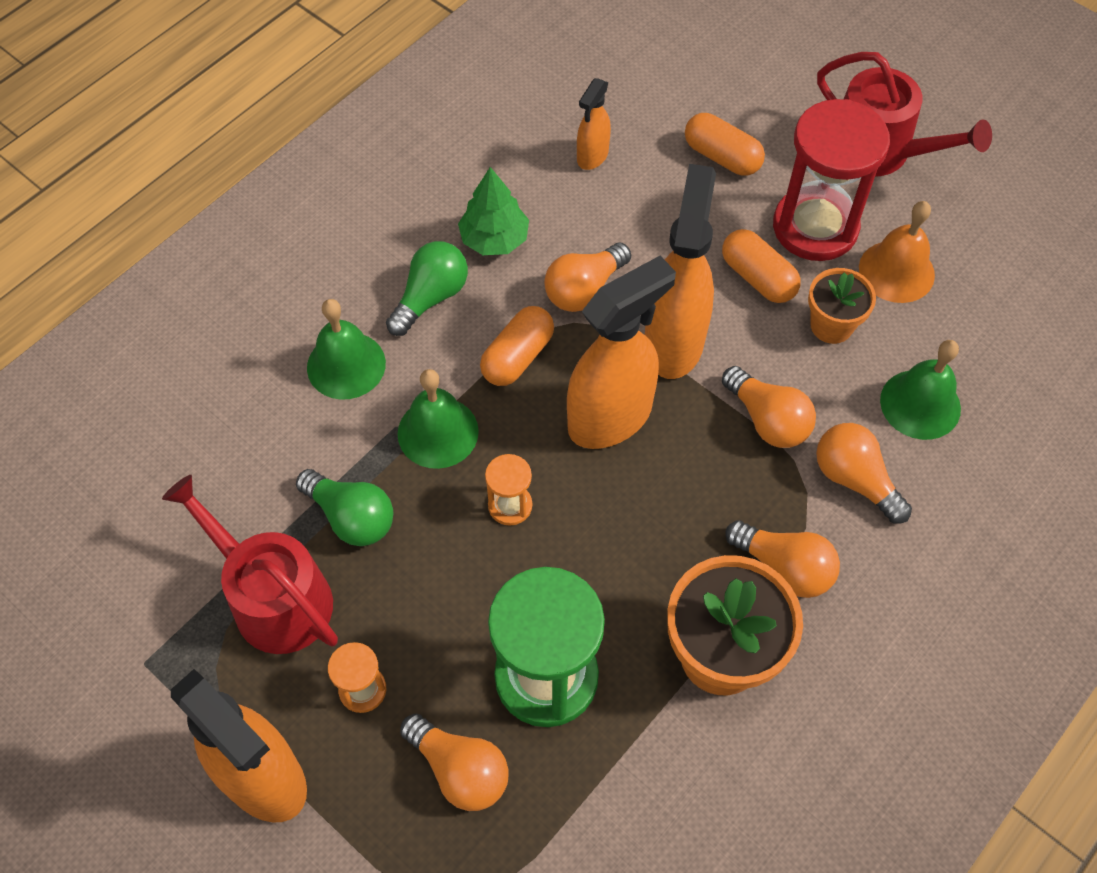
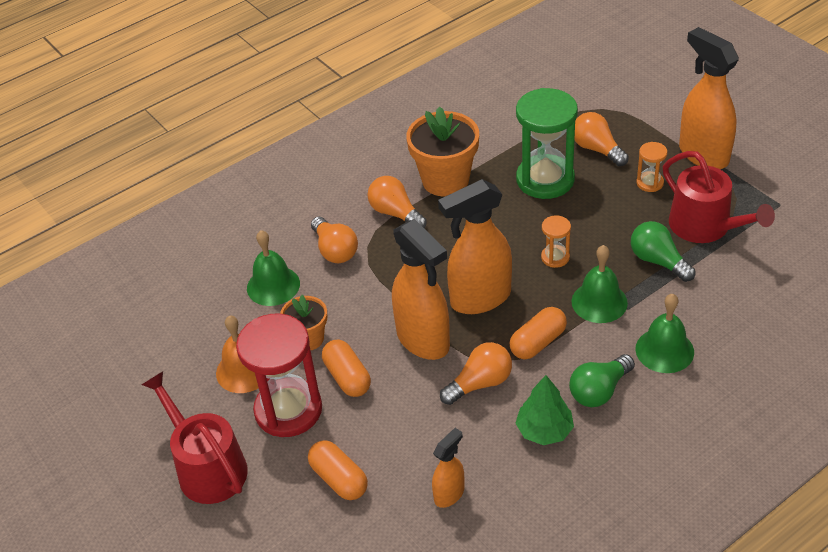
camera: 165 degrees left, 15 degrees down
(674, 342) = (423, 340): orange spray bottle -> orange spray bottle turned 60 degrees counterclockwise
(767, 420) = (376, 287): orange light bulb -> none

